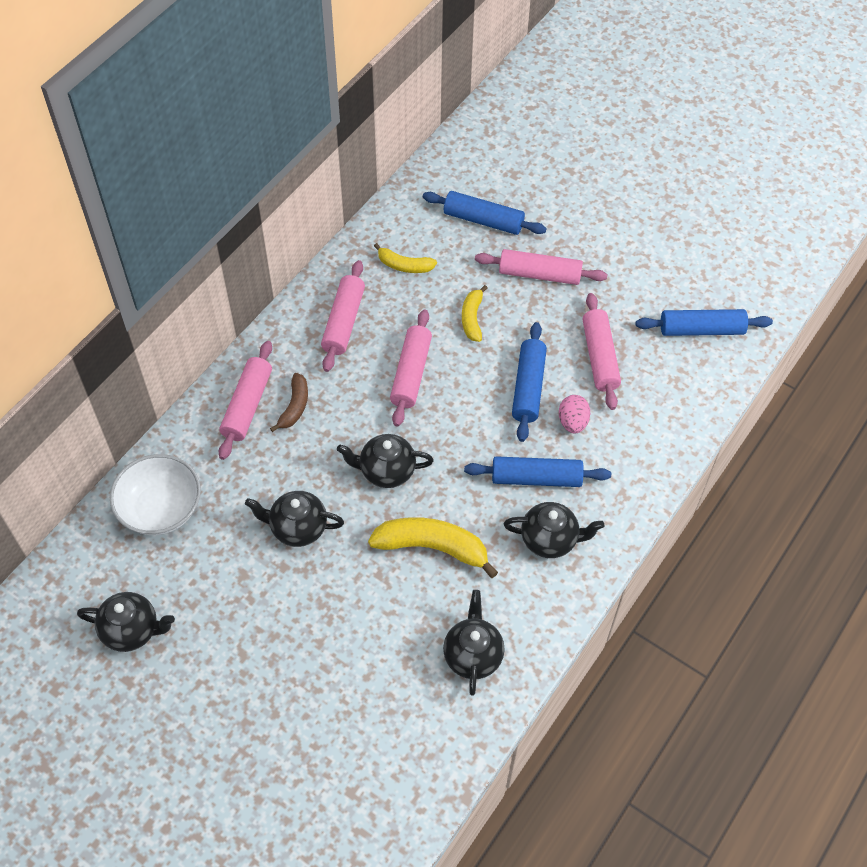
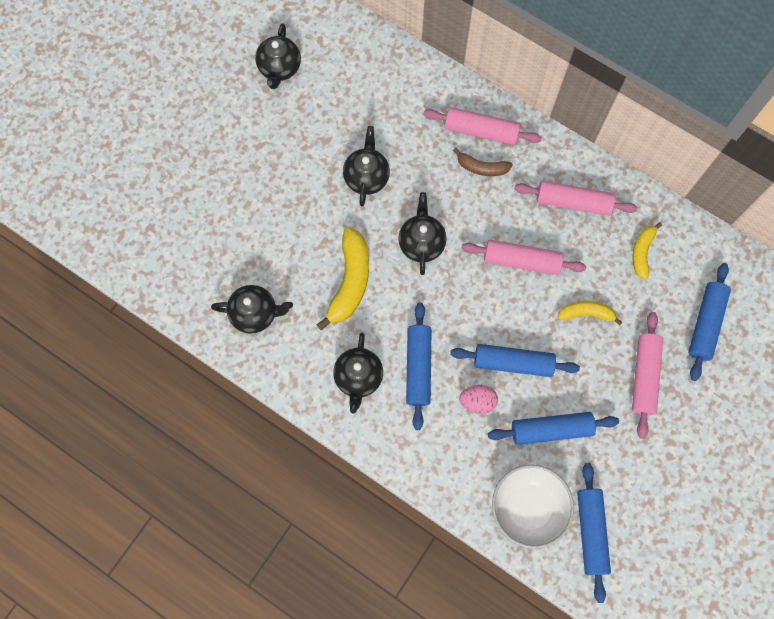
camera: 90 degrees right, 15 degrees up
(161, 509) = (382, 76): white bowl -> white bowl (528, 508)
(600, 357) = (551, 430): pink rolling pin -> blue rolling pin

